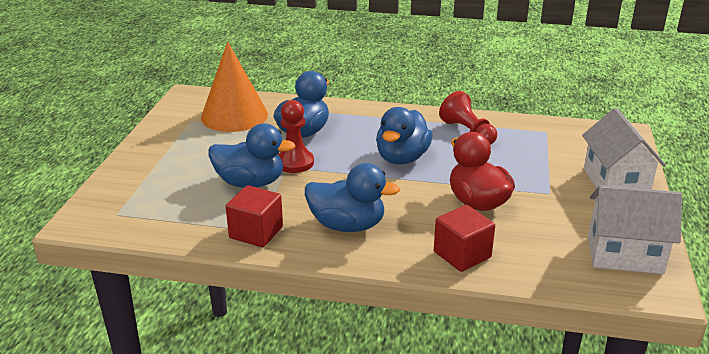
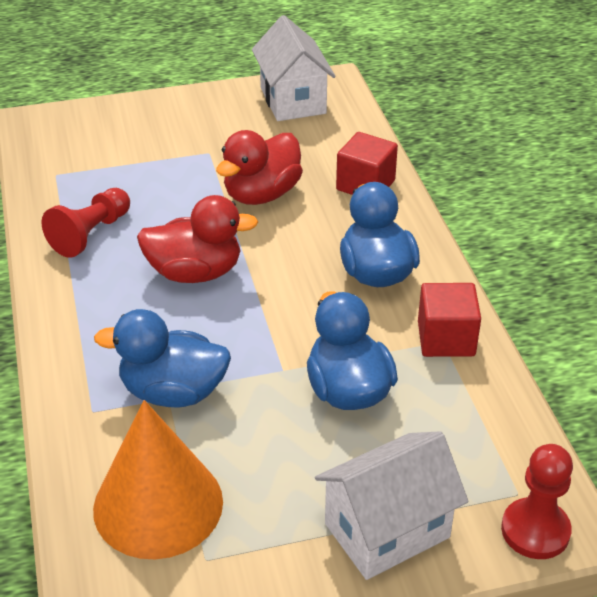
camera: 115 degrees left, 10 degrees up
(295, 162) = (268, 367): red pawn -> red pawn (535, 530)
(402, 158) = (195, 272): blue duck -> red duck
(615, 183) = (161, 116): white house -> white house (387, 530)

